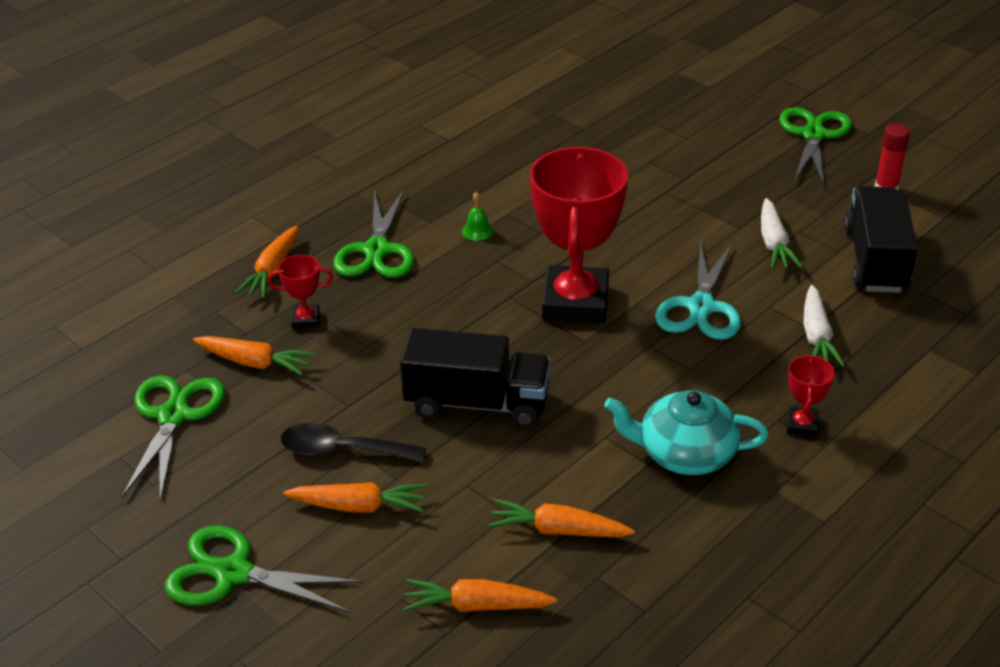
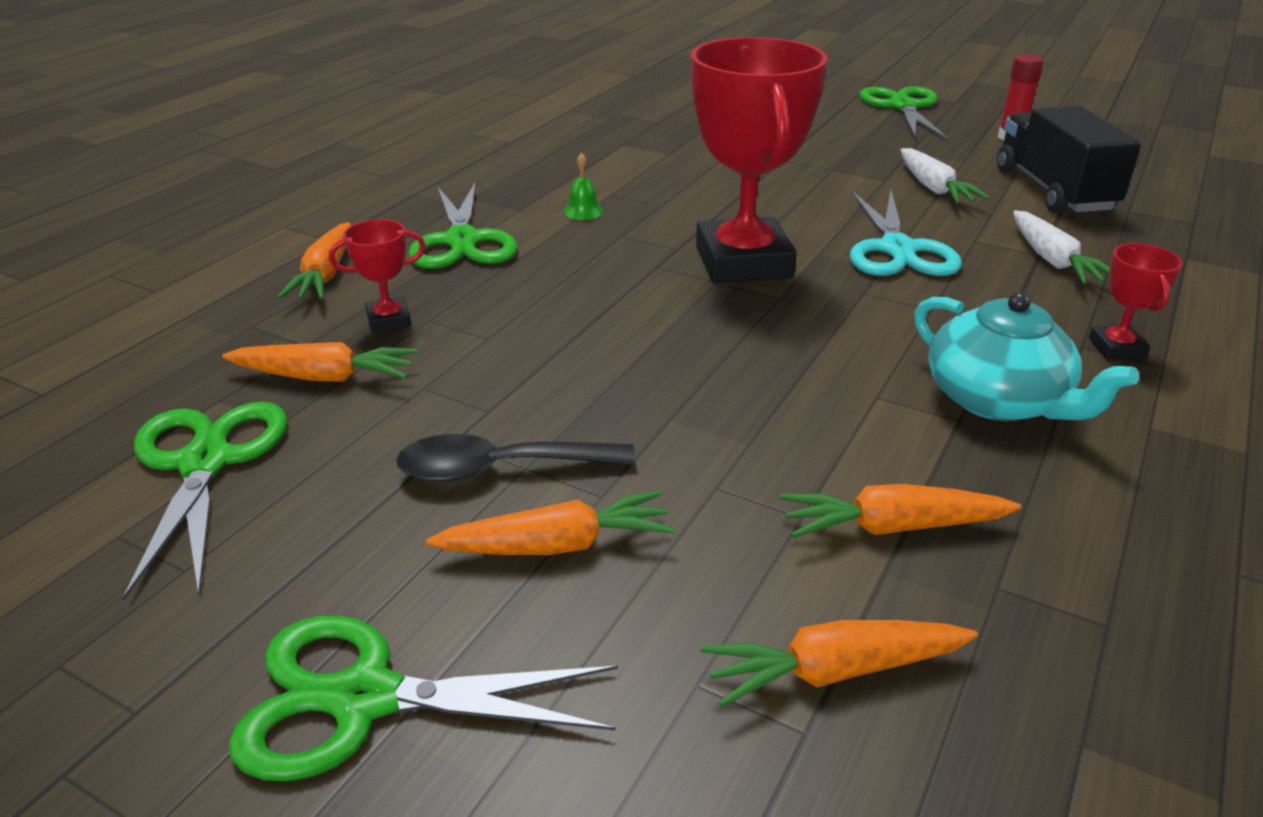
camera: 15 degrees left, 5 degrees down
(477, 403) = (676, 382): black truck -> none
(685, 453) = (997, 400): turquoise teapot -> turquoise teapot turned 120 degrees counterclockwise

